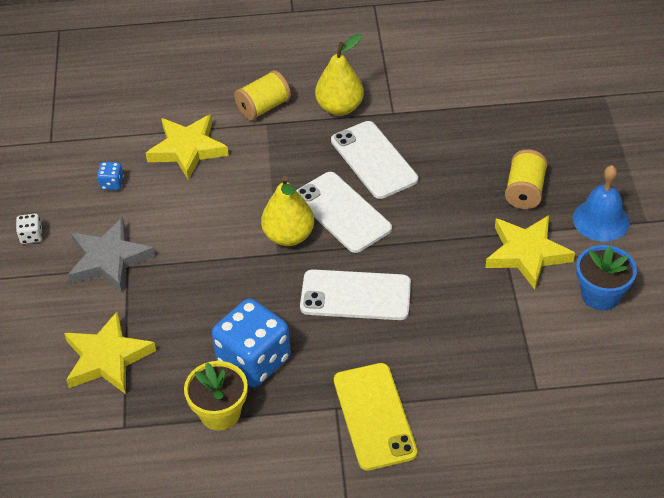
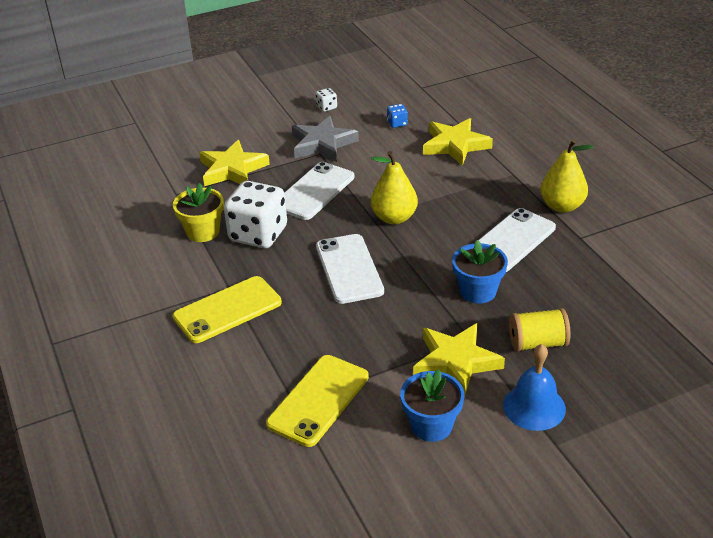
camera: 70 degrees right, 10 degrees down
(254, 360) = (258, 234): blue dice -> white dice
(263, 107) = (530, 167): yellow spool -> none
(342, 212) = (438, 239): white phone -> white phone (314, 191)
(437, 208) = (478, 291): none -> blue flower pot
(540, 369) = (318, 400): none -> yellow phone

